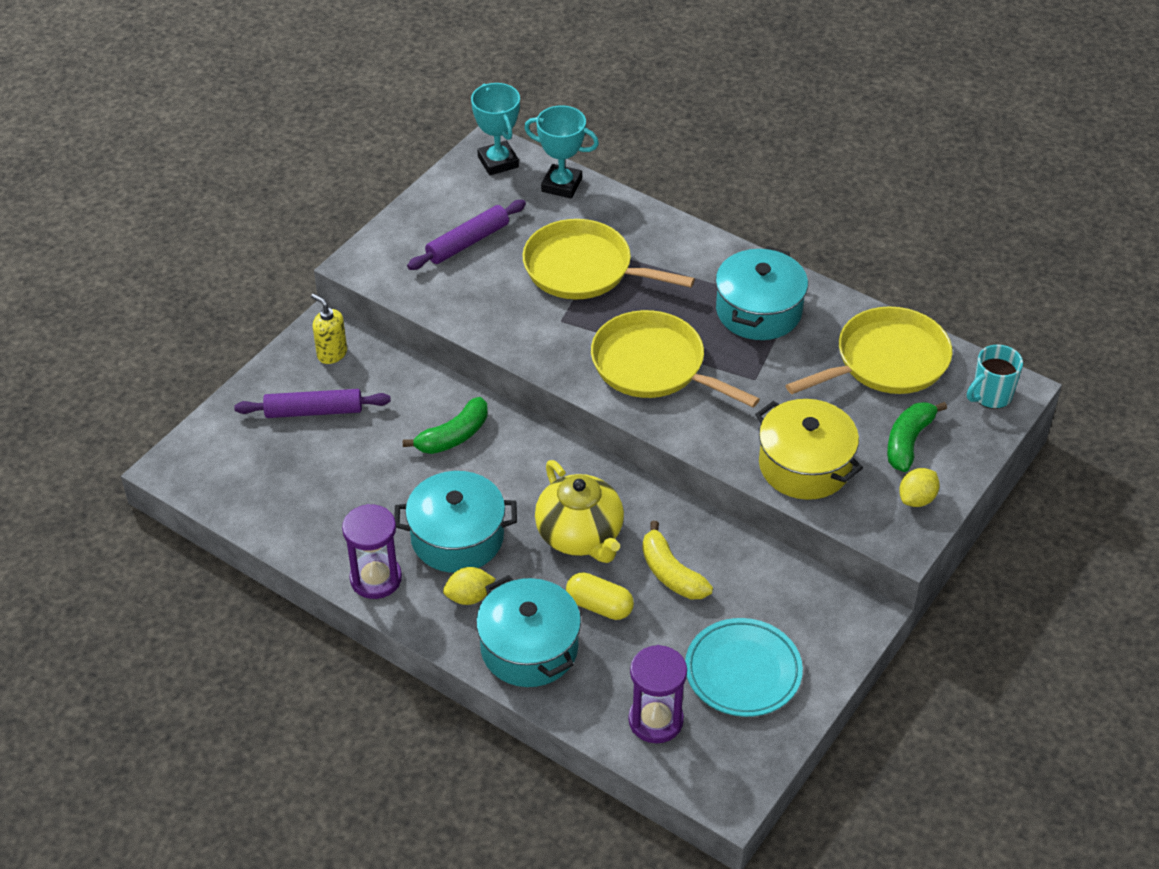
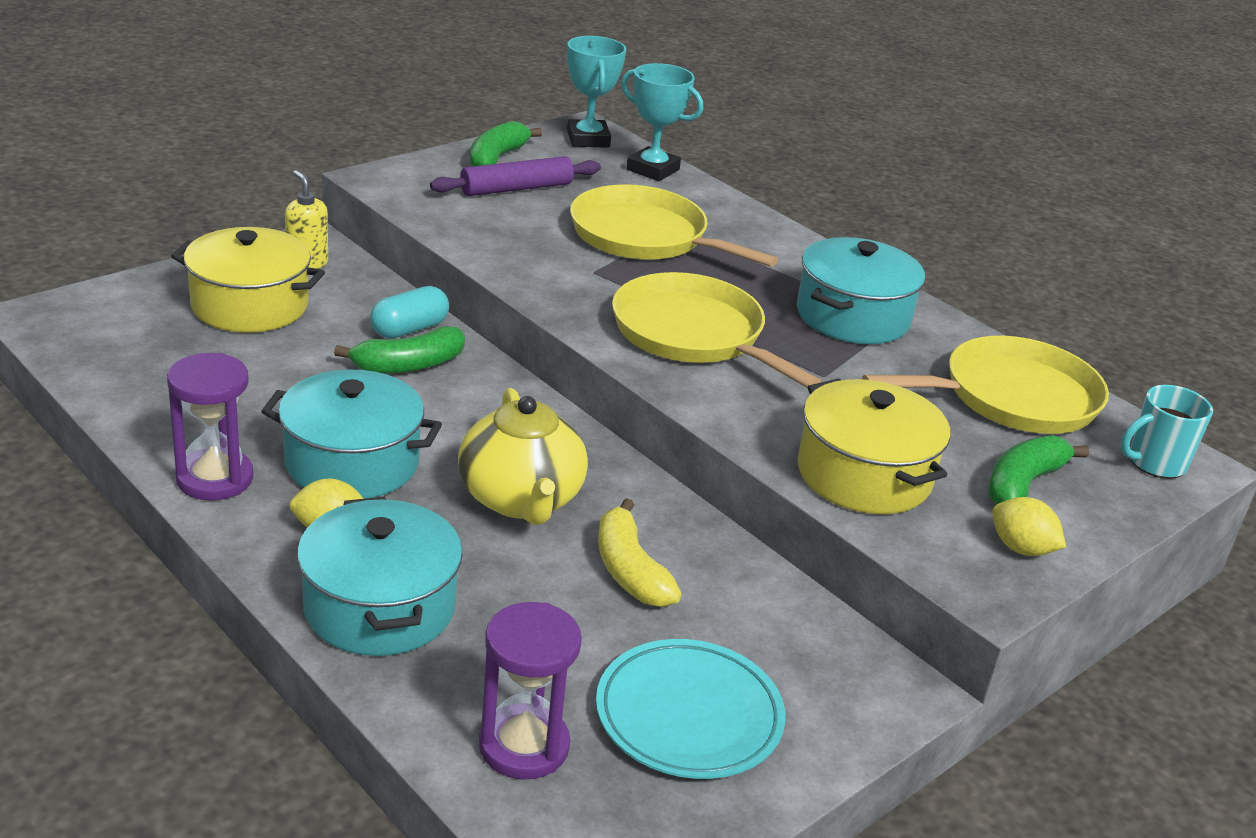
camera: 10 degrees right, 15 degrees down
(313, 411) = (250, 305): purple rolling pin -> yellow pot
(437, 209) = (497, 158): none -> green banana
(438, 400) = (409, 329): none -> turquoise capsule
(599, 606) = (508, 582): yellow capsule -> none
(917, 499) = (1021, 548): yellow lemon -> yellow lemon turned 75 degrees clockwise

